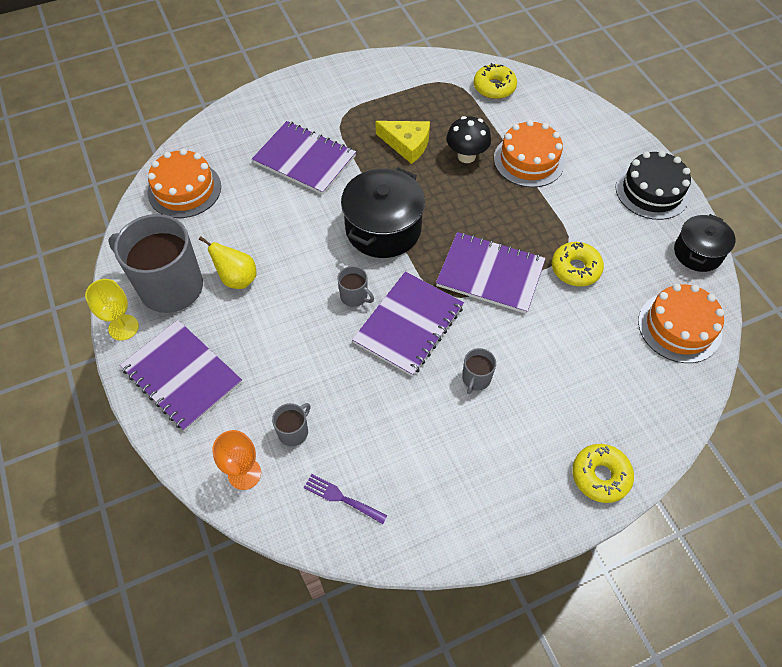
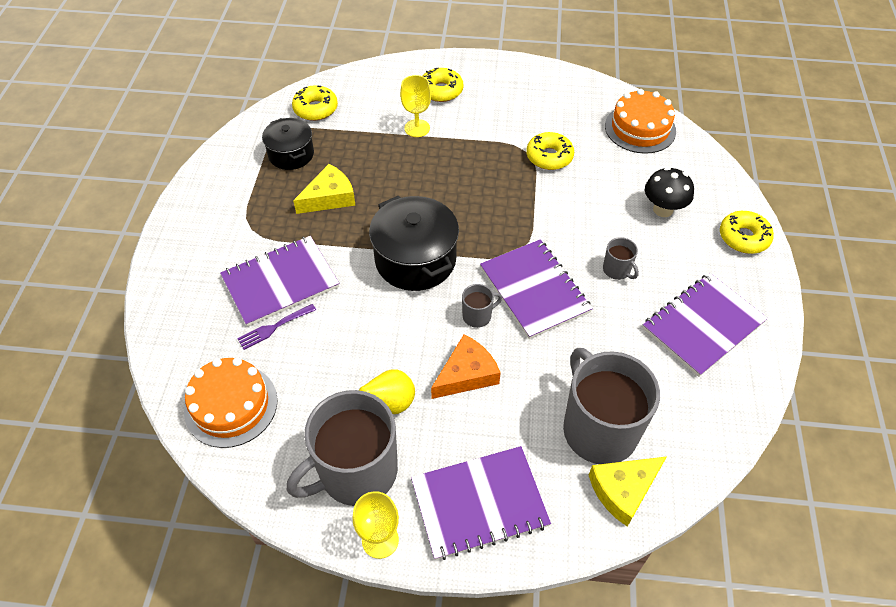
camera: 60 degrees left, 5 degrees down
(244, 474) = (623, 490): orange goblet -> yellow cheese
(292, 315) = (466, 374): none -> orange cheese
(294, 431) = (598, 428): grey mug -> grey mug, size x2.35
(341, 498) = (685, 420): purple fork -> purple fork (274, 327)
(466, 156) = (378, 164): black mushroom -> black mushroom (663, 209)
(490, 274) = (518, 210): purple notebook -> purple notebook (703, 325)
(529, 160) = (417, 128): orange cake -> yellow goblet
(589, 154) = (441, 91): none -> yellow donut
(652, 191) = (506, 77): black cake -> none
(698, 252) = (581, 84): black pot -> black pot (291, 154)

